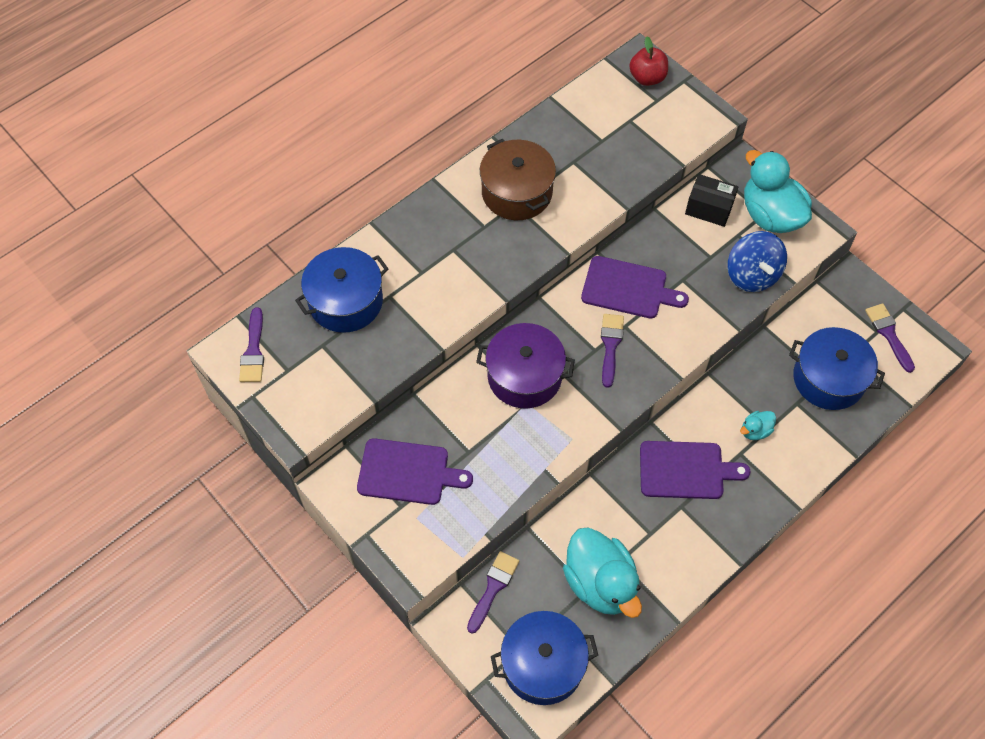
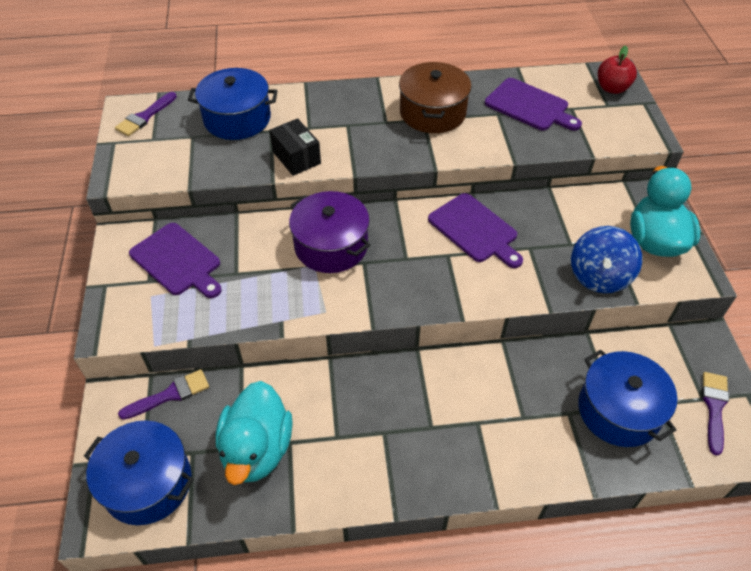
camera: 35 degrees right, 10 degrees down
(610, 345) = (422, 262): purple brush -> none
(686, 470) = (414, 405): purple cutting board -> purple cutting board (529, 106)
(709, 208) = (599, 209): black box -> black box (296, 157)
(755, 431) = (508, 412): turquoise duck -> none

